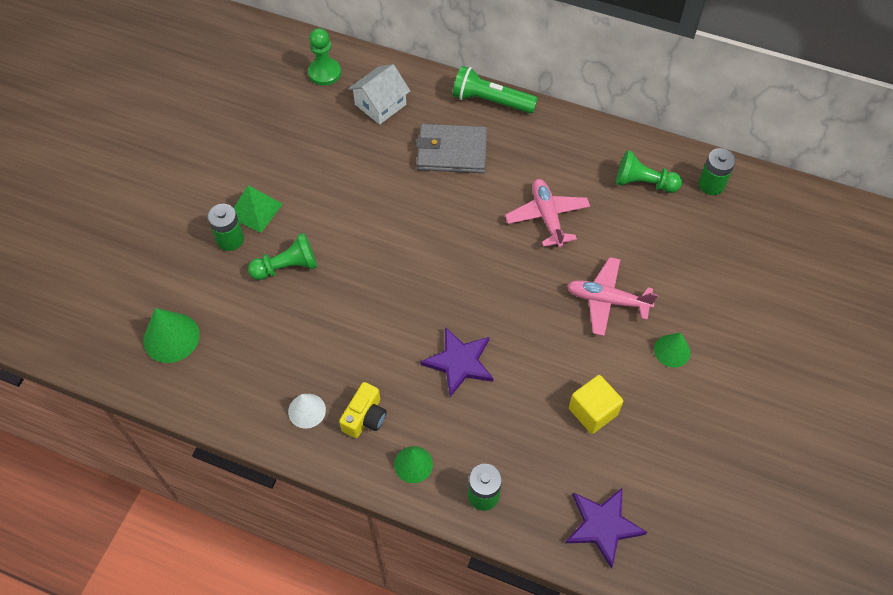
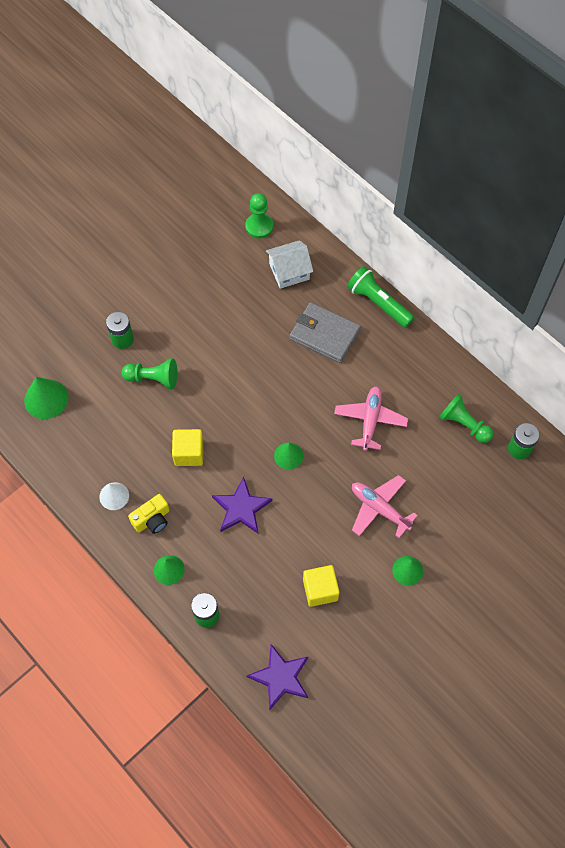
camera: 25 degrees right, 5 degrees up
(255, 210) = (151, 323): green pyramid -> none
(369, 329) = (189, 453): none -> yellow cube
(481, 286) = (288, 455): none -> green cone

